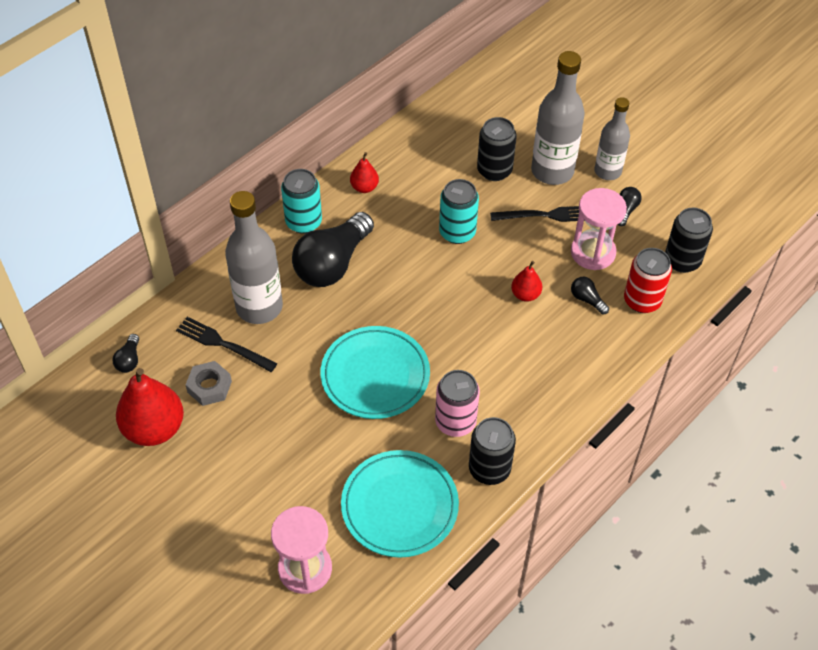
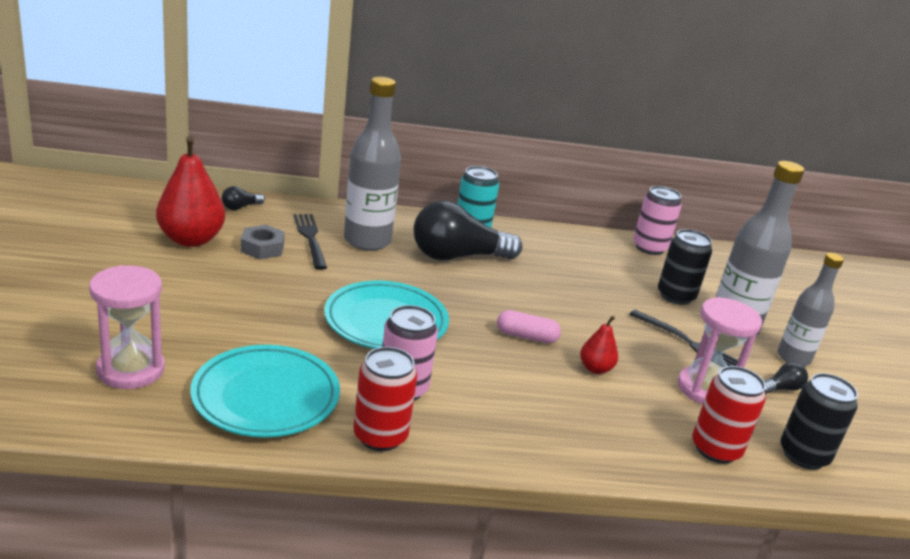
camera: 40 degrees right, 25 degrees down
(364, 187) = (547, 243): red pear -> none
(427, 126) = (649, 247): none -> pink can
(457, 232) = (588, 303): turquoise can -> none
(461, 304) = (526, 336): none -> pink capsule
(489, 469) = (380, 436): black can -> red can
(587, 300) = (654, 410): black light bulb -> none

